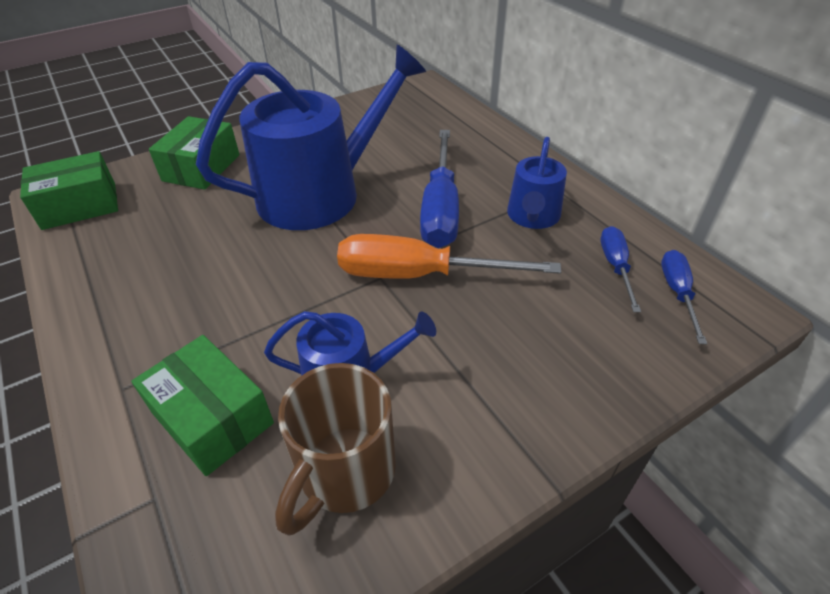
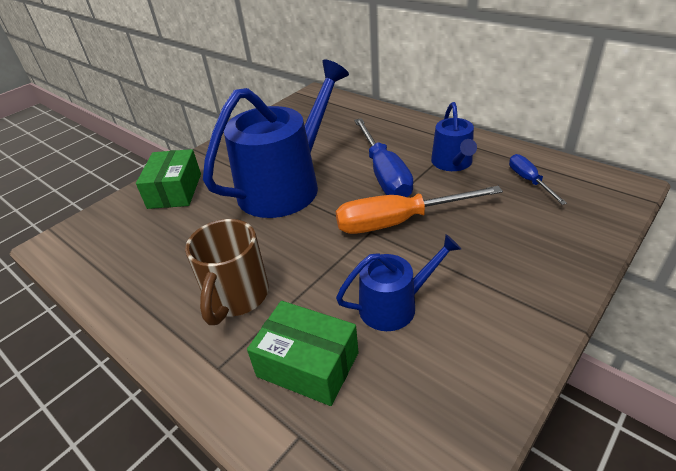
camera: 15 degrees left, 5 degrees down
(80, 205) = (85, 244): green box -> none
(344, 472) = (433, 368): brown mug -> brown mug (236, 297)
(677, 293) = (578, 186): blue screwdriver -> none

